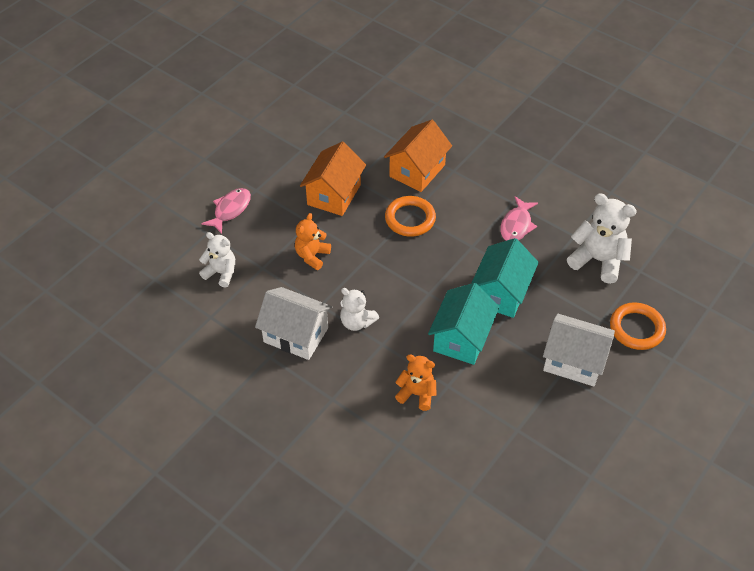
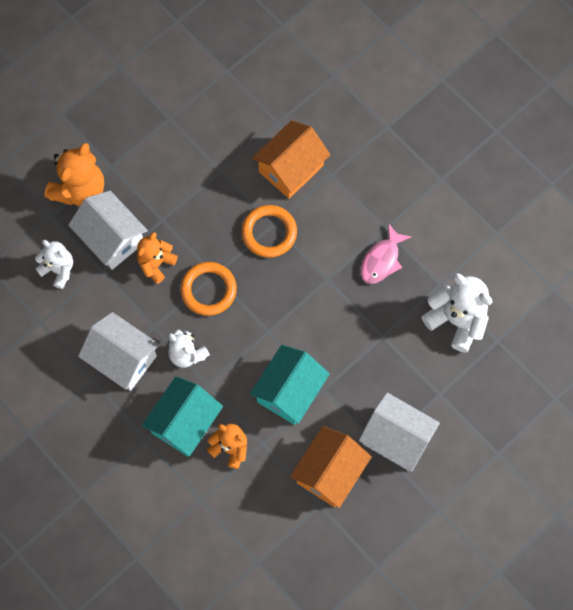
camera: 10 degrees right, 20 degrees up
(230, 210) = (80, 189): pink fish -> orange teddy bear
(267, 242) = (111, 238): none -> white house
(334, 194) = (193, 186): orange house -> orange house (329, 472)
(501, 293) = (343, 344): turquoise house -> turquoise house (185, 423)
(636, 328) = (472, 411): orange ring -> orange ring (208, 290)

